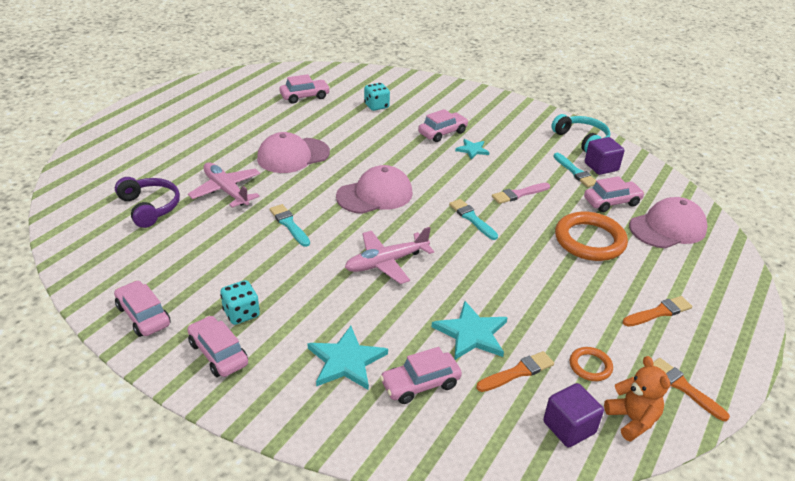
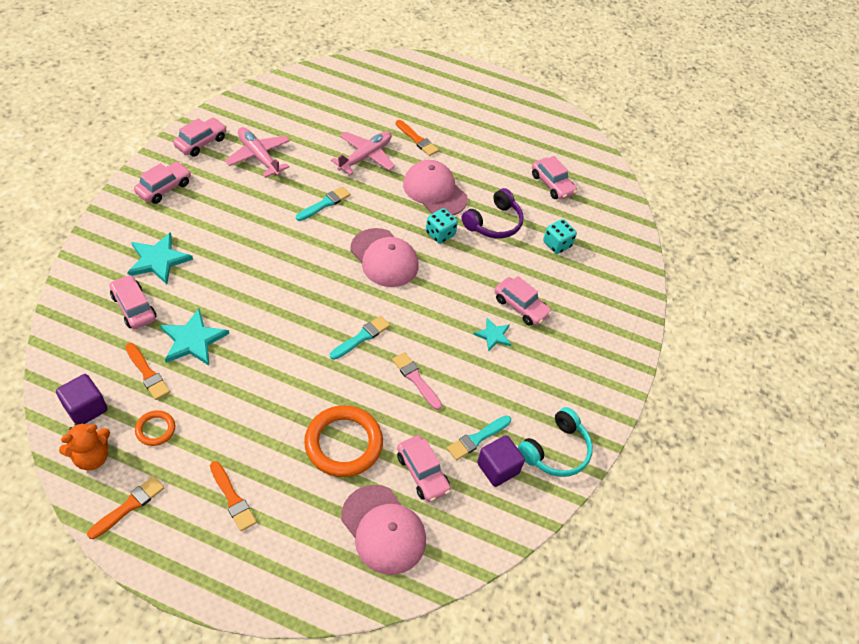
camera: 75 degrees right, 15 degrees up
(150, 207) = (331, 117): purple headphones -> purple headphones (494, 223)
(214, 156) = (417, 139): none -> orange brush
(241, 313) = (207, 193): turquoise dice -> turquoise dice (440, 234)
(386, 262) = (281, 275): pink plane -> pink plane (259, 157)

